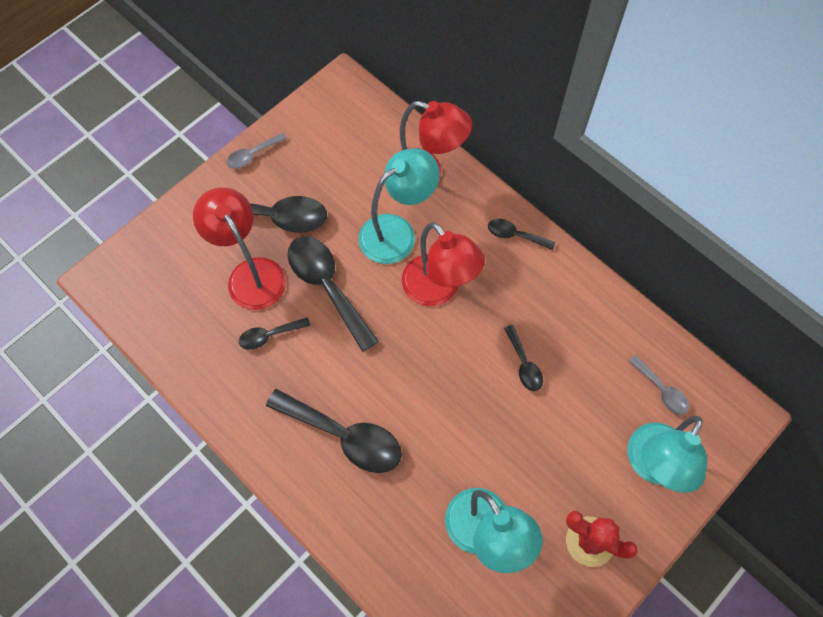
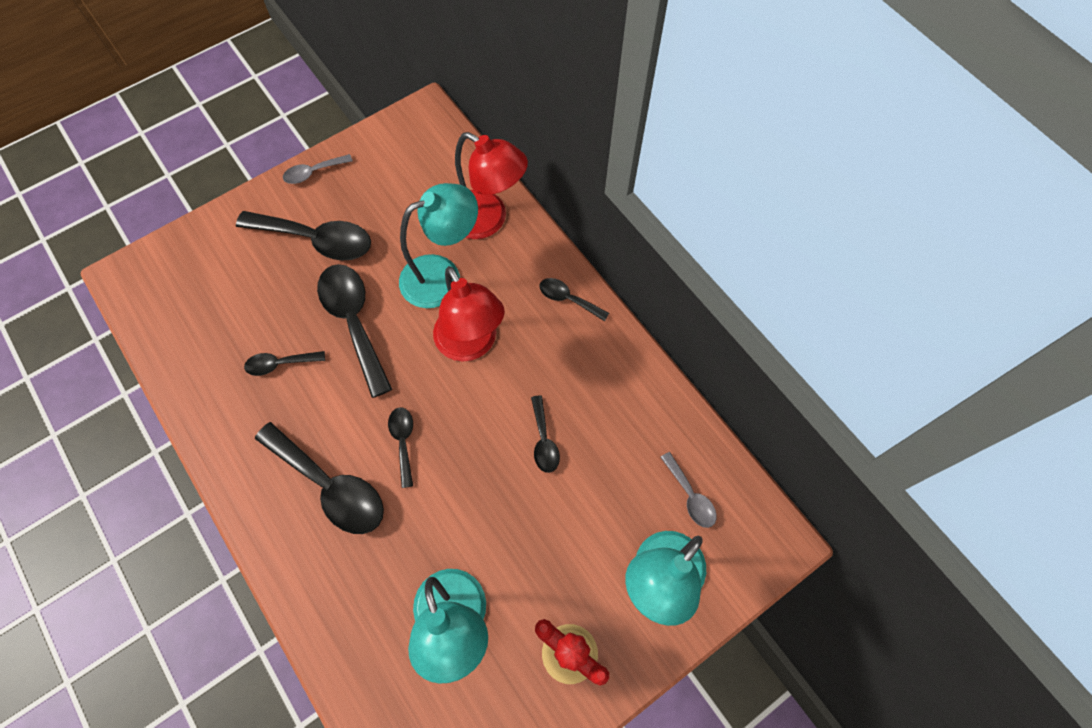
camera: 10 degrees right, 0 degrees up
(251, 273) = (278, 295): red lamp -> none
(399, 386) = (403, 441): none -> black spoon

